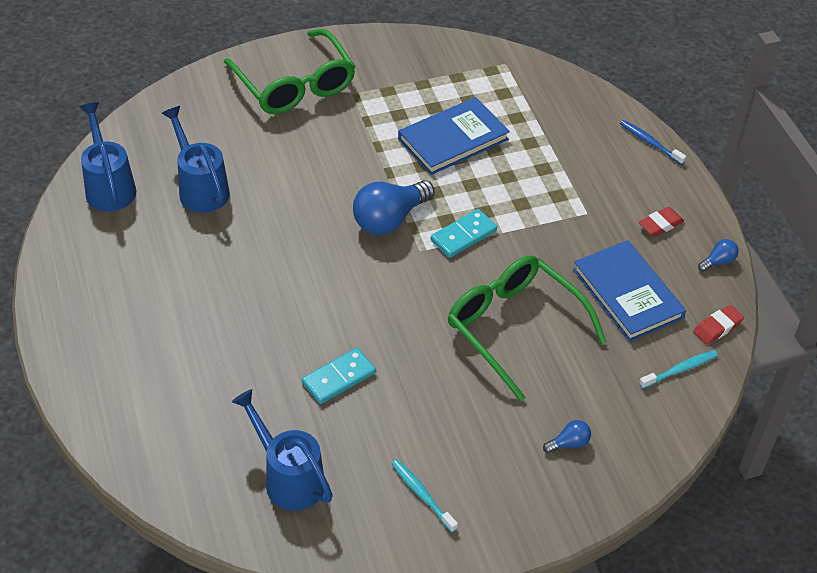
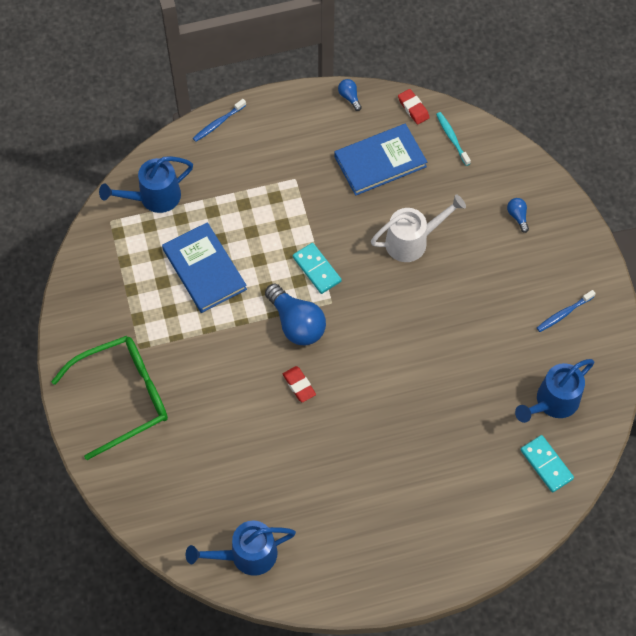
camera: 85 degrees left, 15 degrees up
(200, 188) = (252, 475): blue watering can -> blue watering can (153, 198)
(339, 378) = (461, 366): turquoise domino -> turquoise domino (546, 464)
(422, 495) = (564, 313): turquoise toothbrush -> blue toothbrush
(514, 328) = (412, 241): green glasses -> white watering can
(660, 225) = (310, 129): red eraser -> red eraser (299, 385)

